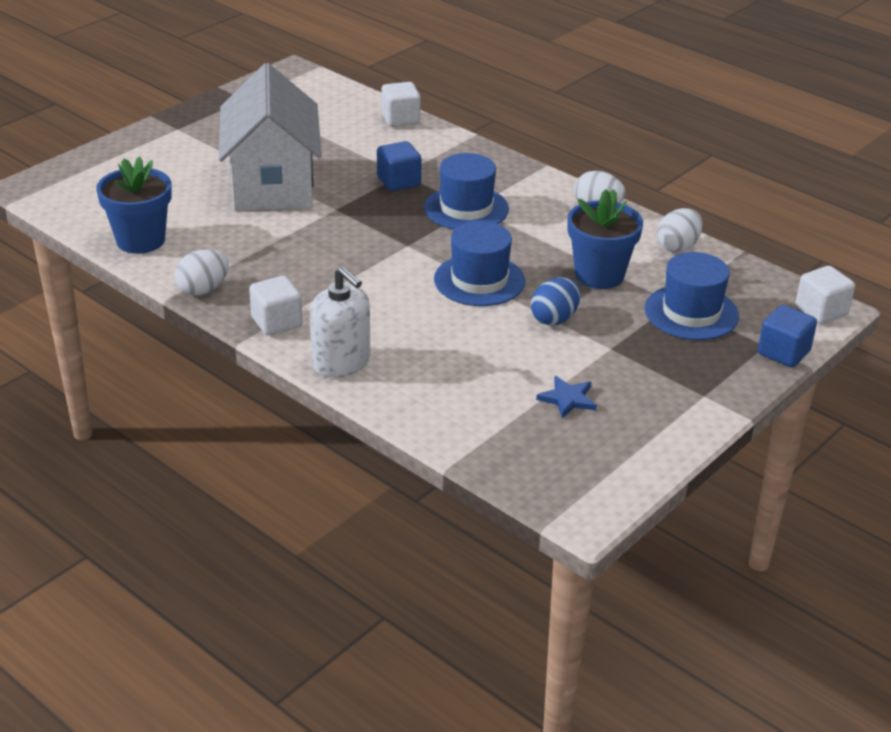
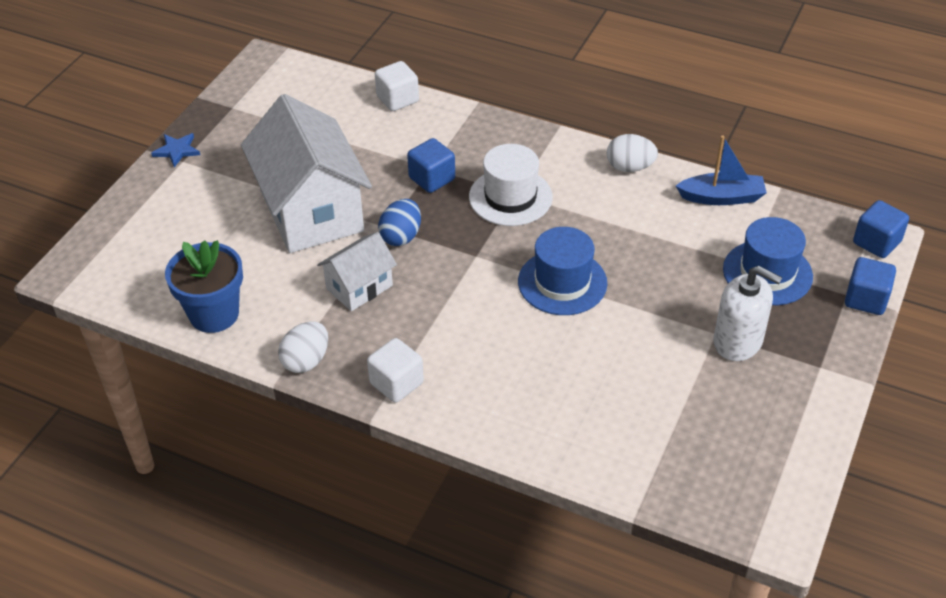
camera: 15 degrees left, 10 degrees up
(284, 247) = (359, 287): none -> white house
(341, 362) = (480, 416): white soap dispenser -> white soap dispenser (738, 341)
(466, 208) = (510, 197): blue hat -> white hat
(554, 319) = (651, 311): blue egg -> blue egg (401, 236)
(567, 399) = (704, 404): blue star -> blue star (177, 150)
(599, 275) = (667, 248): blue flower pot -> none
(677, 247) = (721, 197): white egg -> blue boat
(821, 311) = (876, 242): white cube -> blue cube

